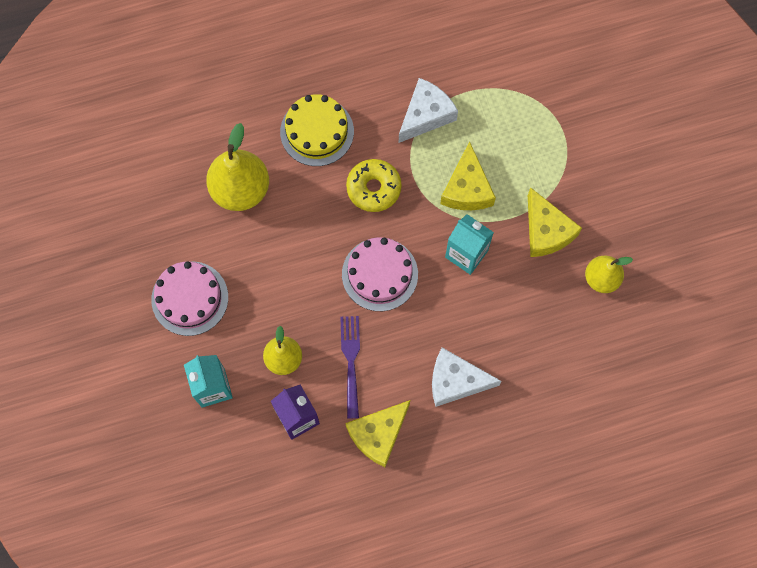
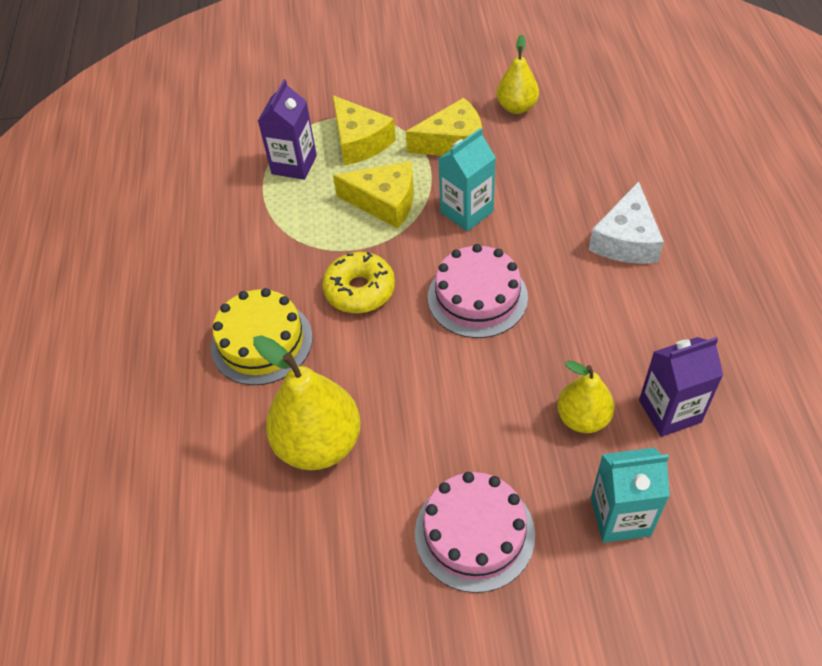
camera: 75 degrees left, 20 degrees down
(351, 361) = (593, 341): purple fork -> none
(378, 434) = (694, 323): yellow cheese -> yellow cheese (359, 141)
(426, 115) = (279, 228): white cheese -> none
(497, 109) = (294, 165): none -> purple carton

